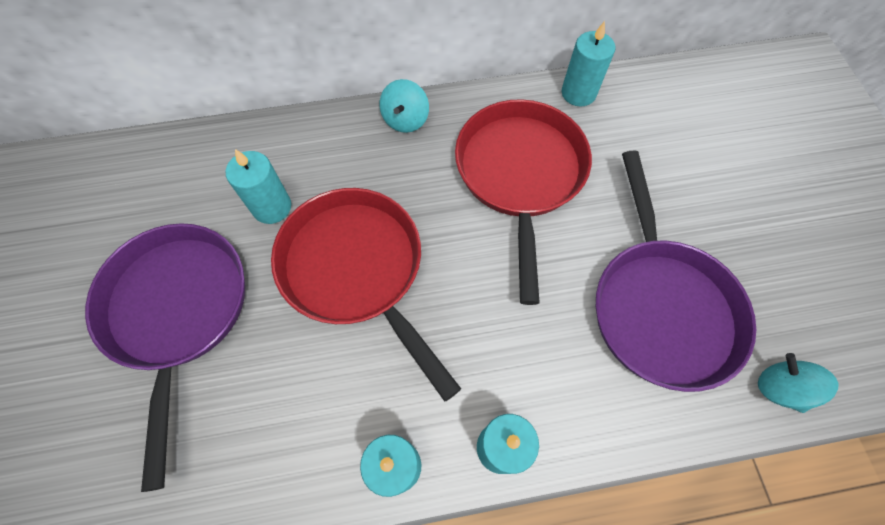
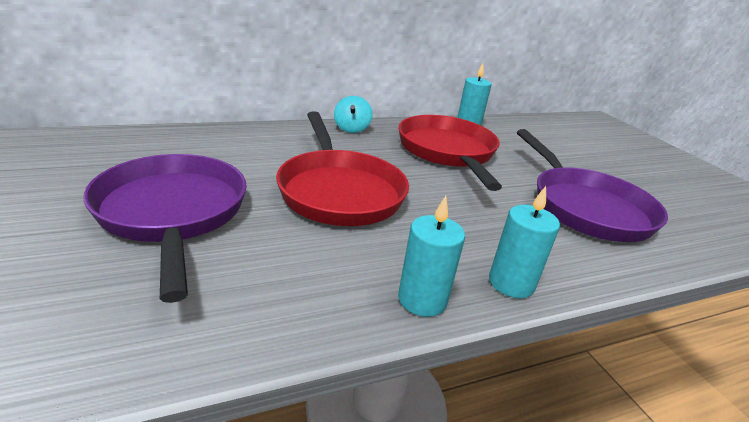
camera: 15 degrees left, 35 degrees down
(272, 207) = (255, 161): turquoise candle -> none
(357, 270) = (339, 191): red pan -> red pan turned 150 degrees counterclockwise
(779, 388) = (699, 243): turquoise spinning top -> none

